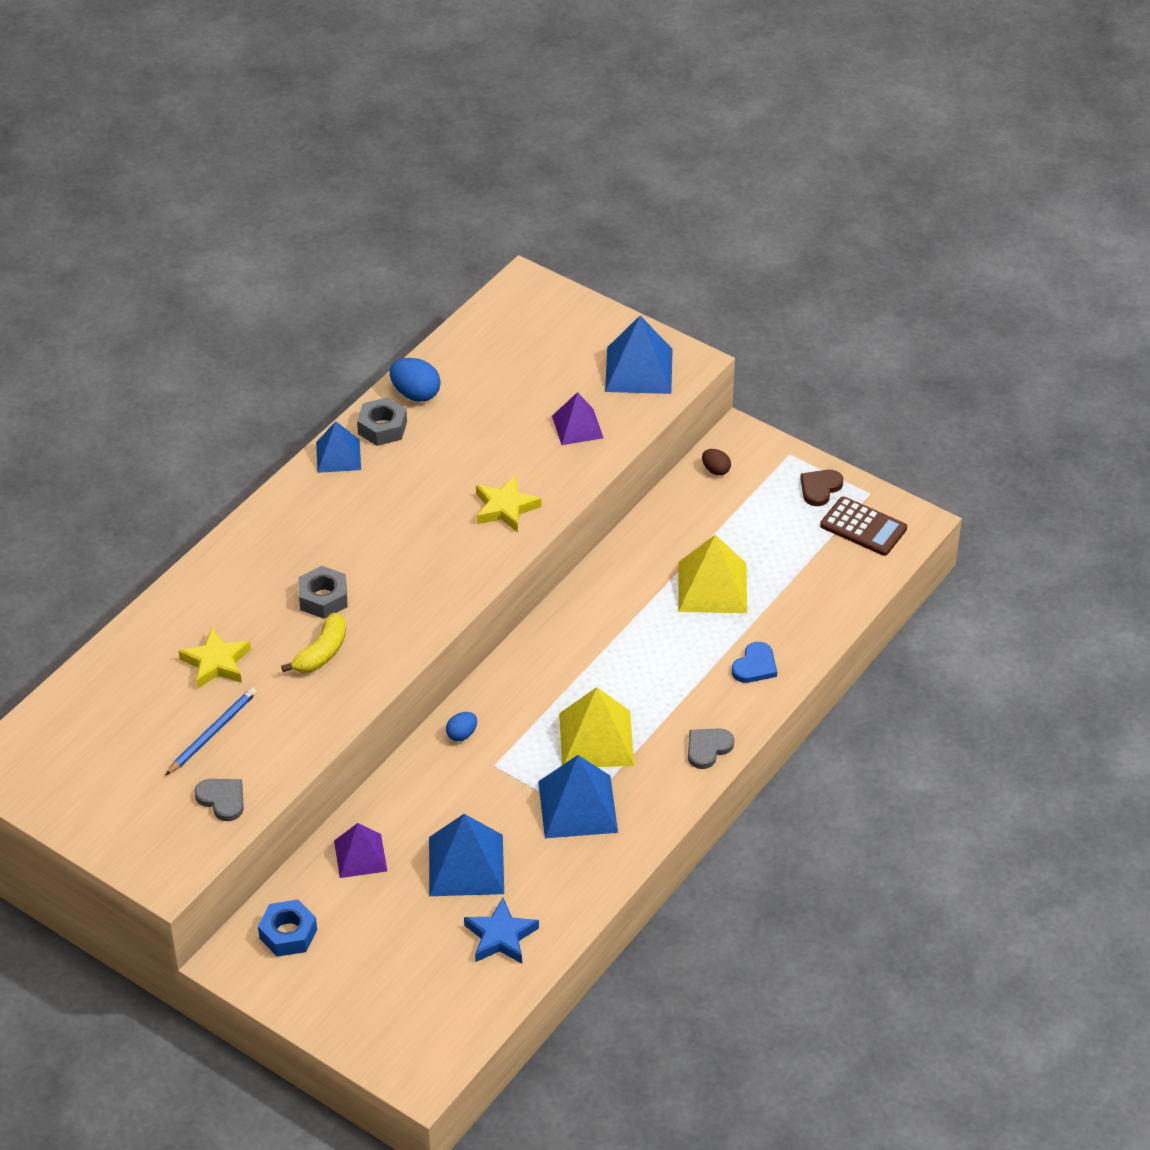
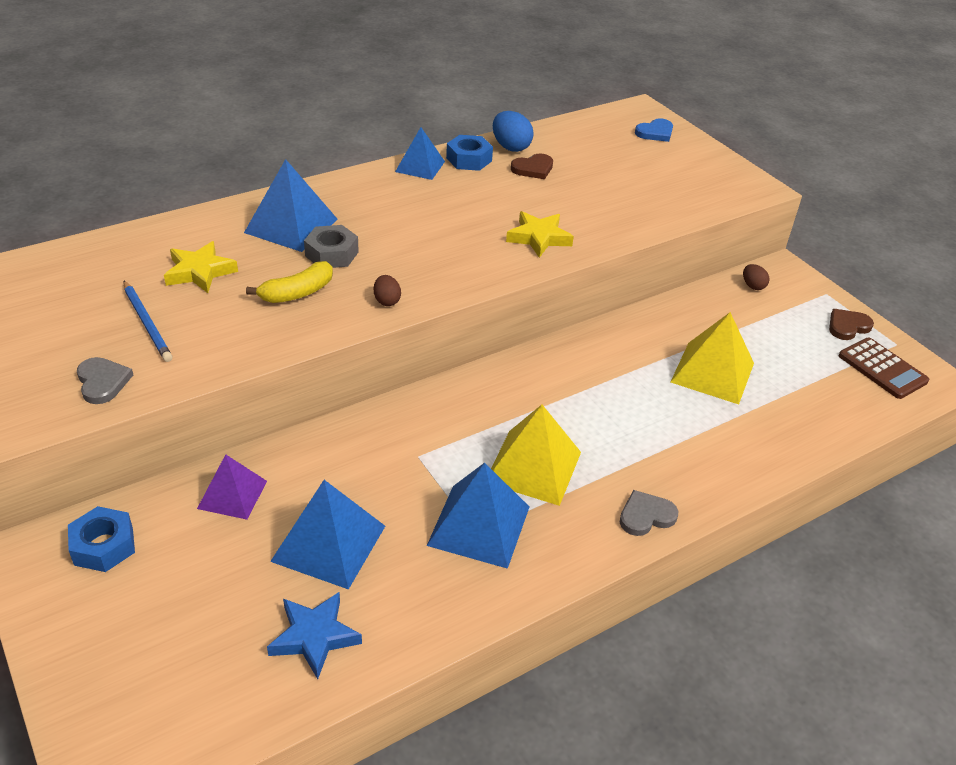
camera: 20 degrees right, 5 degrees down
(213, 732) = (147, 323): blue pencil -> blue pencil turned 90 degrees clockwise
(382, 428) = (469, 159): grey nut -> blue nut
(407, 632) = (387, 301): none -> brown egg
(454, 417) = (533, 169): none -> brown heart
(462, 734) = (405, 418): blue egg -> none
(577, 427) = (636, 202): purple pyramid -> none
(639, 370) = (711, 181): blue pyramid -> blue pyramid (291, 226)
(755, 666) = (729, 453): blue heart -> blue heart (655, 133)

